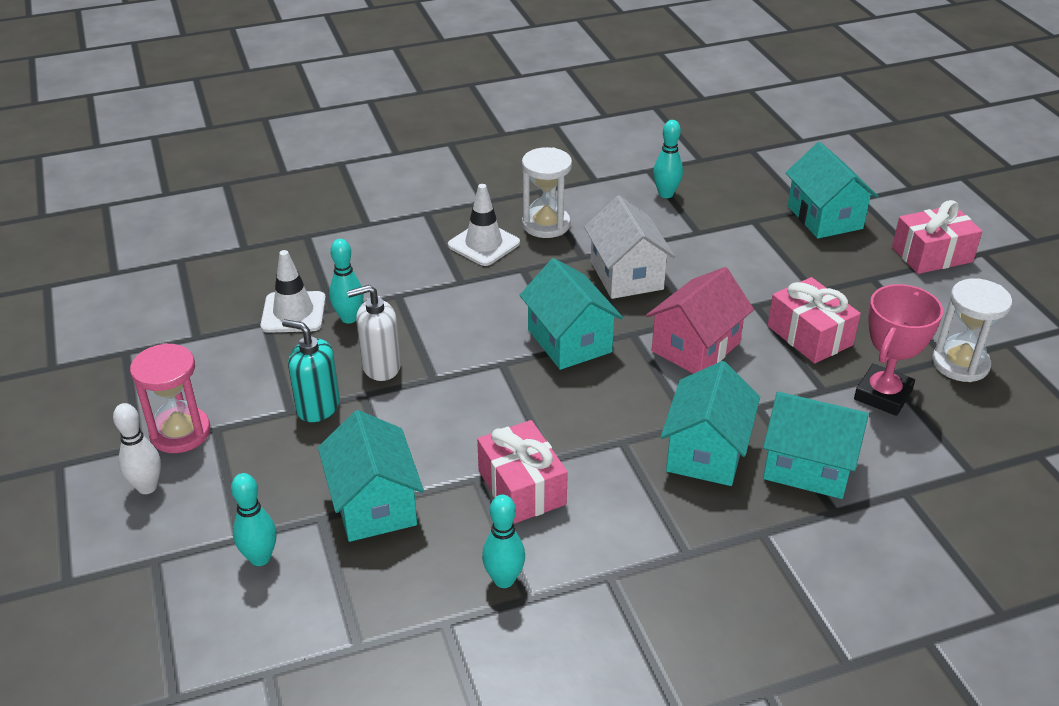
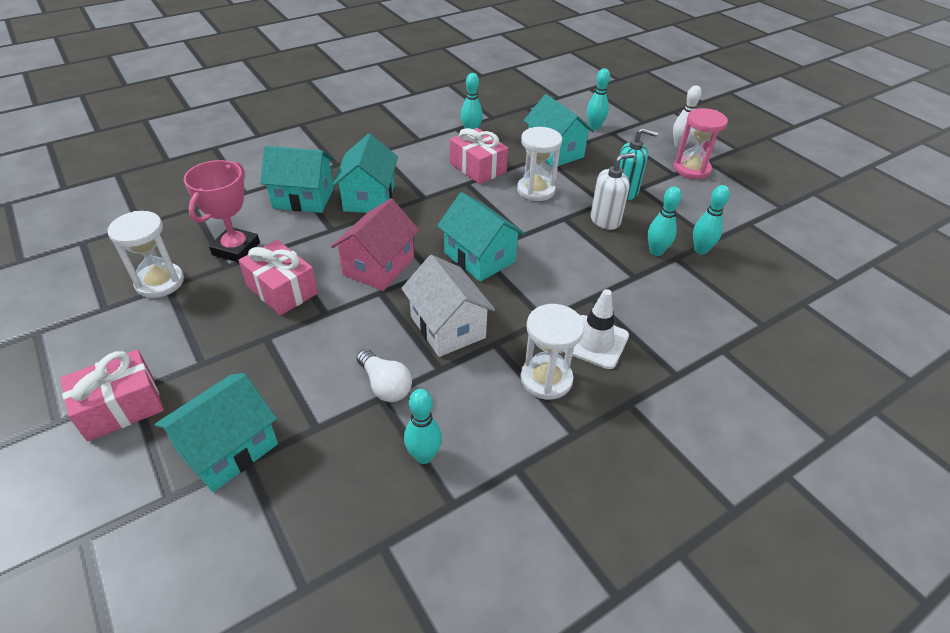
camera: 165 degrees right, 5 degrees up
(293, 312) = (700, 250): white traffic cone -> turquoise bowling pin
(449, 429) = (536, 190): none -> white hourglass
(694, 239) = (385, 385): none -> white light bulb
(824, 217) = (229, 449): turquoise house -> turquoise house turned 75 degrees clockwise

